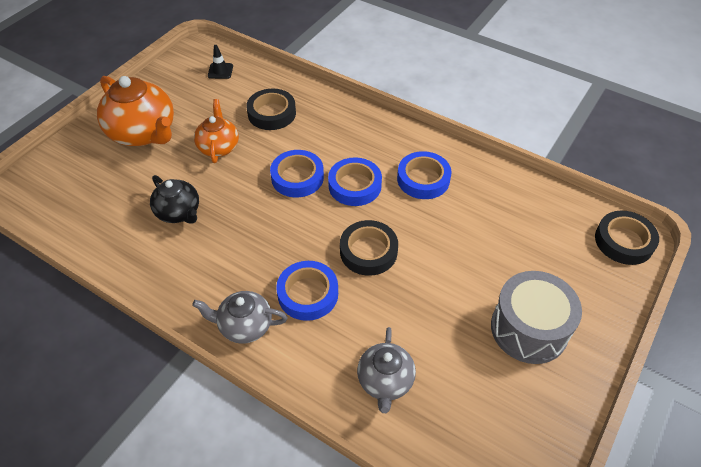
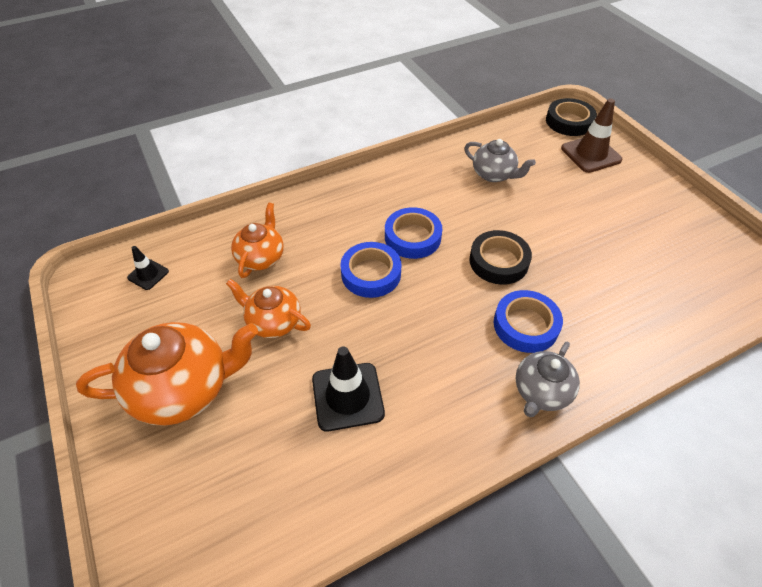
camera: 60 degrees left, 0 degrees up
(179, 212) = (347, 396): black teapot -> black traffic cone
(272, 113) = (261, 257): black tape -> orange teapot
(385, 381) = (645, 310): grey teapot -> grey teapot (494, 174)
(423, 179) = (437, 191): blue tape -> none
(529, 329) = (626, 204): grey drum -> none
(584, 276) = (590, 154): none -> brown traffic cone

